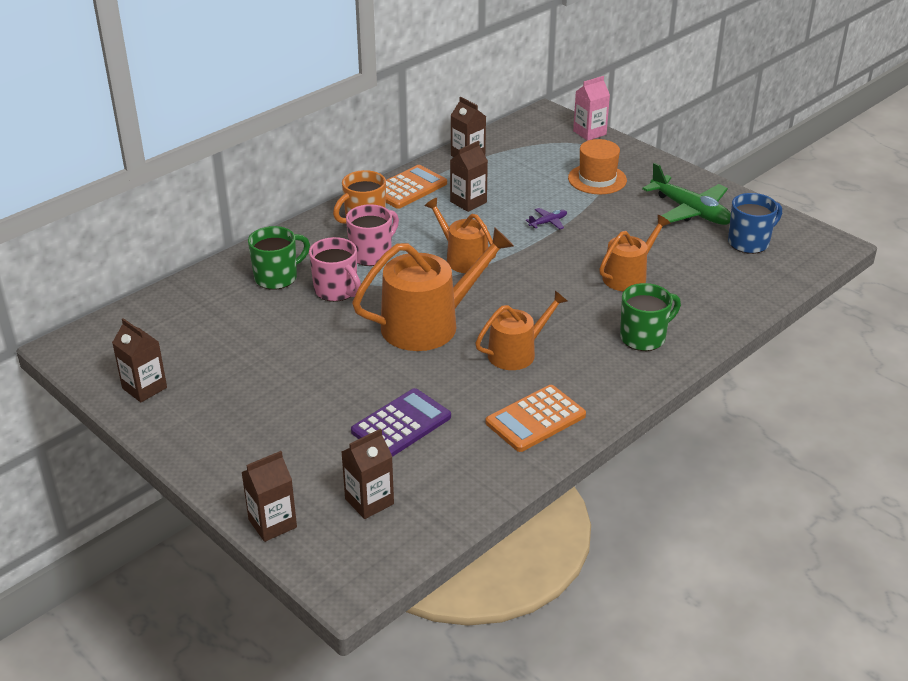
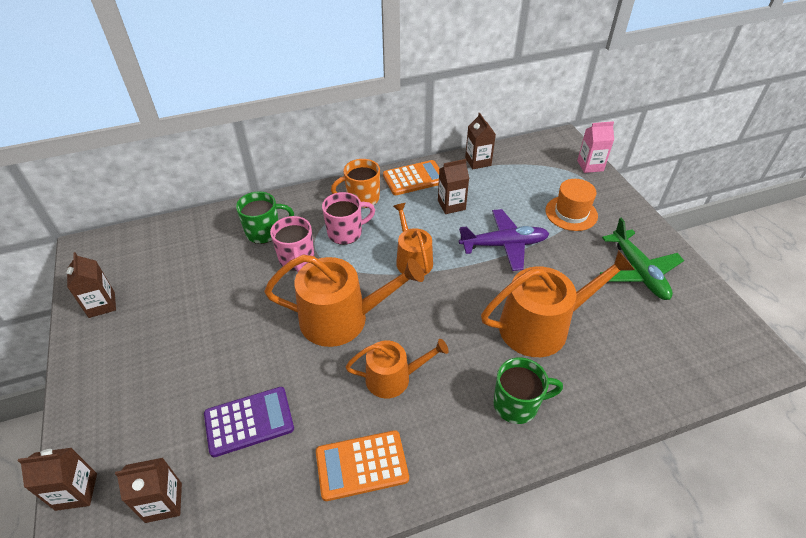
camera: 25 degrees right, 10 degrees up
(548, 222) = (504, 245): purple plane -> purple plane, size x2.23
(628, 276) = (542, 326): orange watering can -> orange watering can, size x1.65
(749, 242) = (679, 326): blue mug -> none

